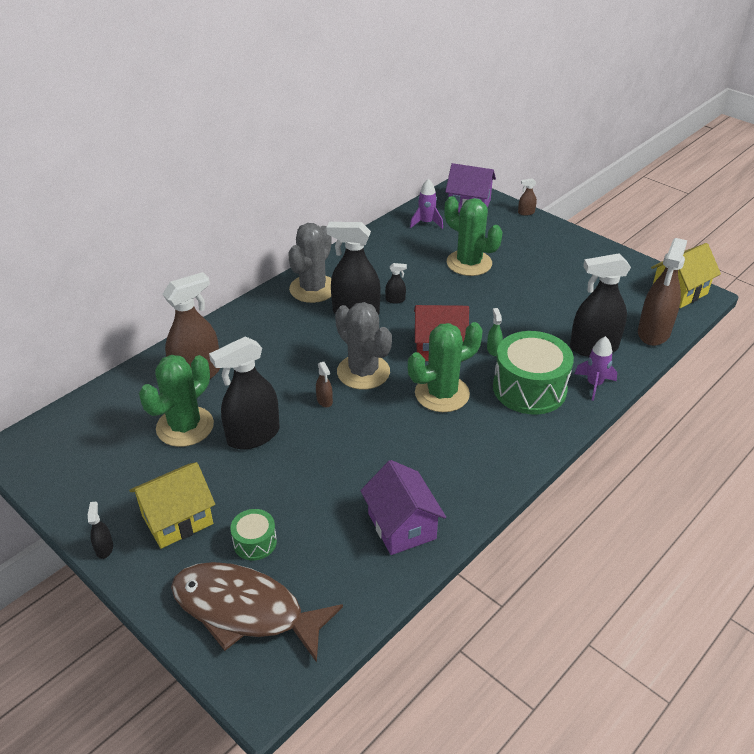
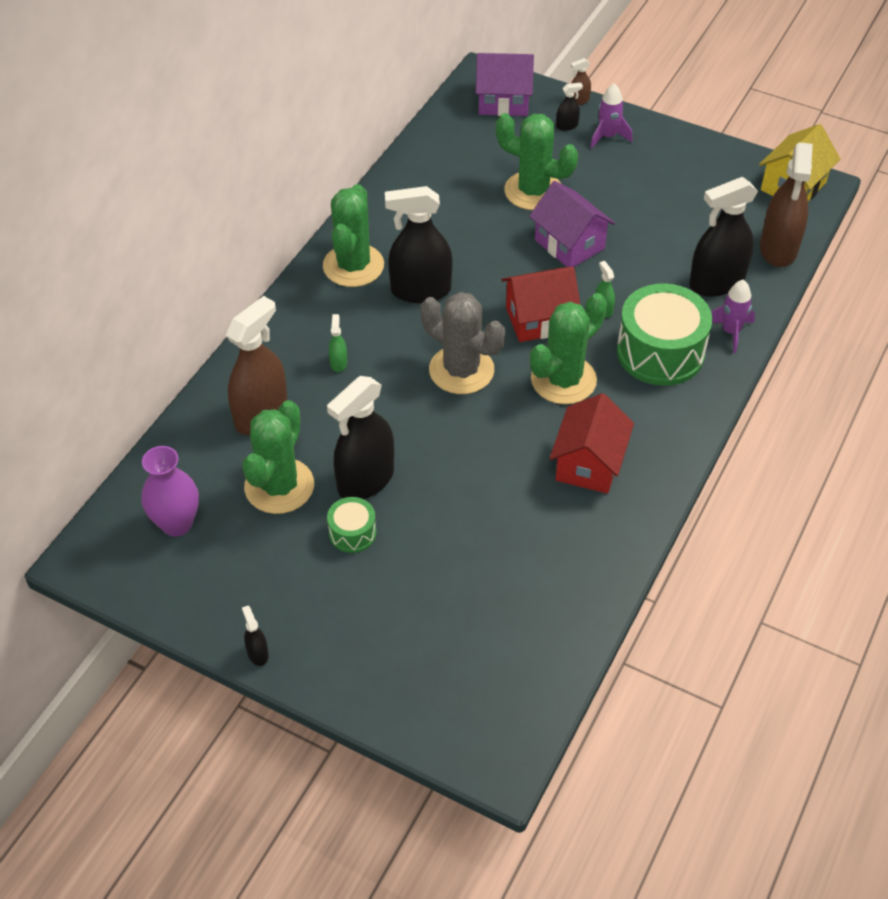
camera: 15 degrees left, 10 degrees up
(95, 437) = (177, 523): none -> purple vase
(177, 519) = (325, 601): yellow house -> none
(245, 610) = (446, 684): brown fish -> none
(255, 542) = (424, 607): green drum -> green drum (352, 533)
(271, 350) = (338, 363): none -> green spray bottle
(313, 289) = (353, 266): grey cactus -> green cactus
(324, 401) = (430, 417): brown spray bottle -> none
(395, 300) = (462, 262): black spray bottle -> black spray bottle (567, 126)
(401, 526) = (576, 551): purple house -> purple house (569, 244)
(426, 223) = (458, 139): purple rocket -> purple rocket (608, 137)
(438, 460) = (589, 464): none -> red house

